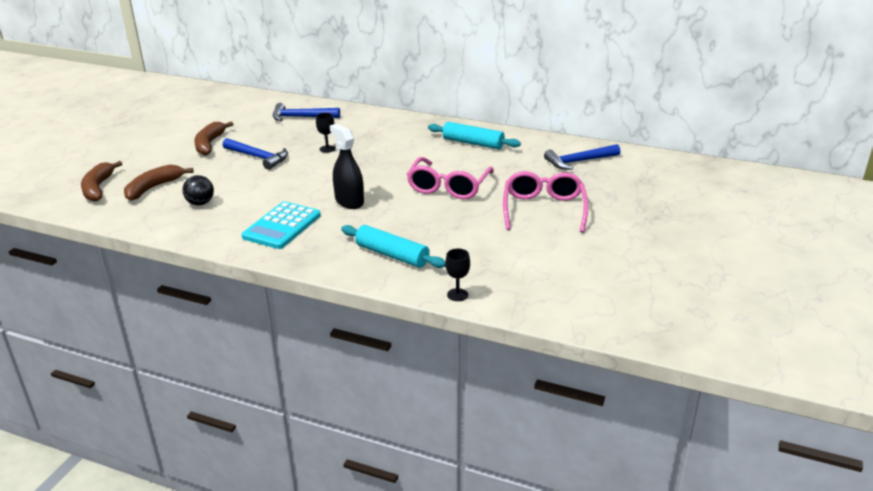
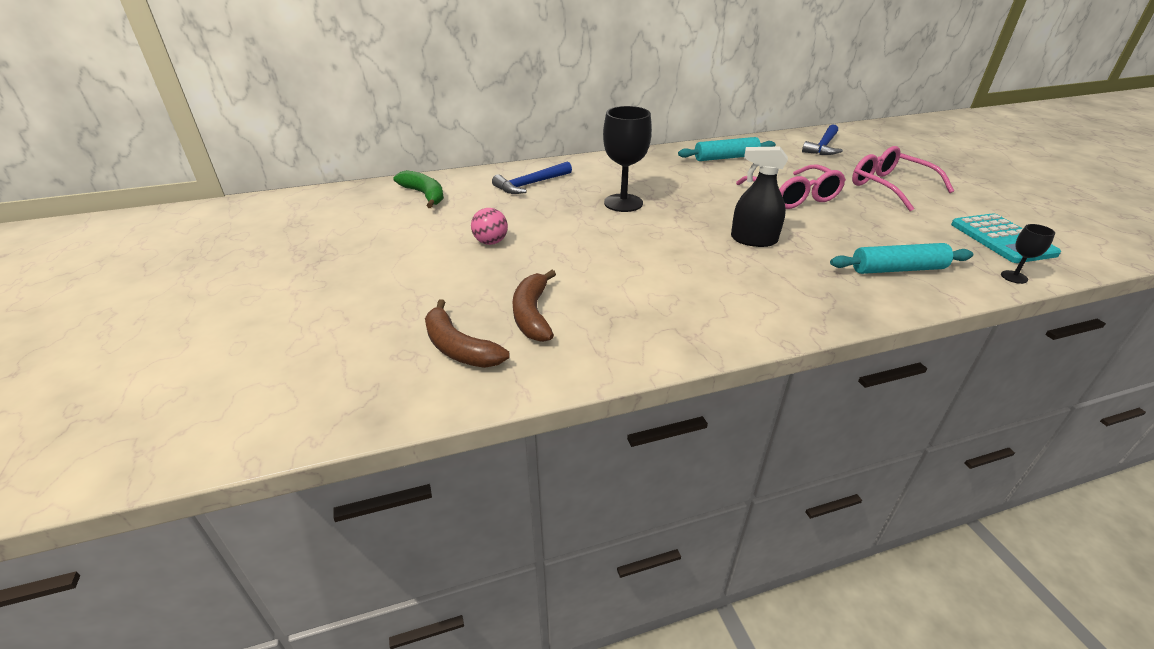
camera: 40 degrees left, 5 degrees up
(200, 203) = (625, 306): black ball -> none
(209, 144) = (491, 242): brown banana -> pink ball
(232, 104) = (424, 195): none -> green banana
(258, 157) = (575, 235): blue hammer -> none
(282, 226) = (757, 289): turquoise calculator -> turquoise calculator (1002, 239)
(327, 149) = (623, 203): black goblet -> black goblet, size x2.07

